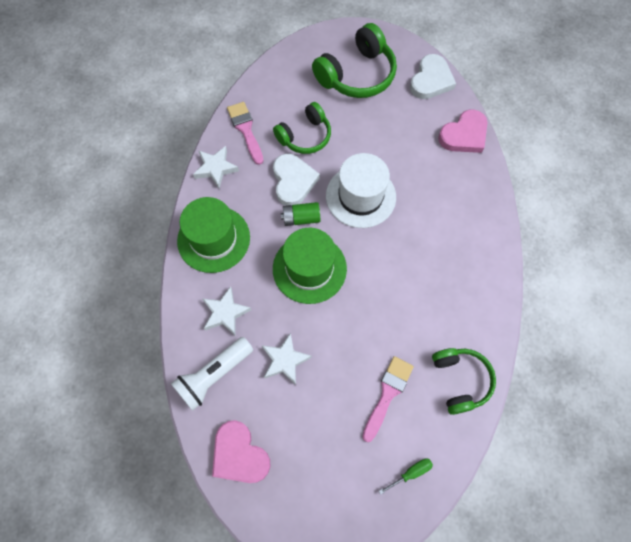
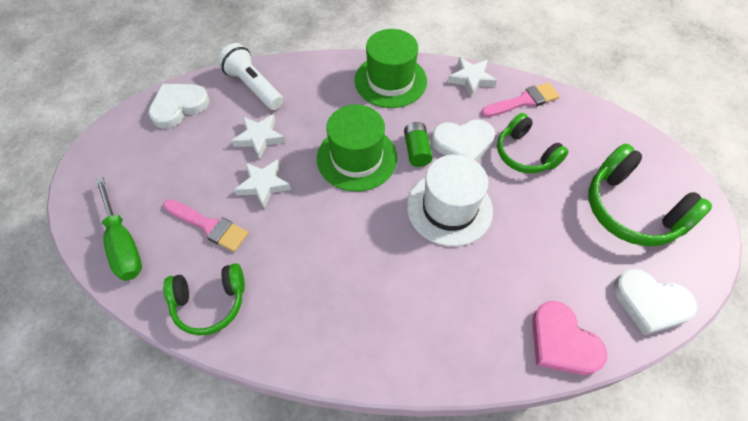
camera: 90 degrees right, 10 degrees down
(225, 313) = (312, 92): white star -> white star (263, 185)
(239, 454) = (179, 106): pink heart -> white heart
(410, 473) = (123, 243): green screwdriver -> green screwdriver, size x1.99

